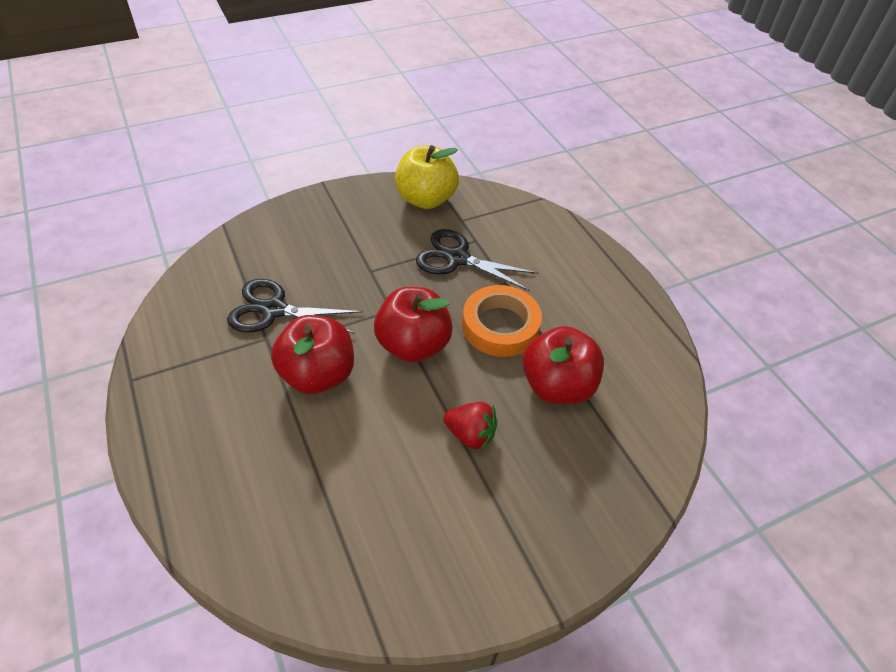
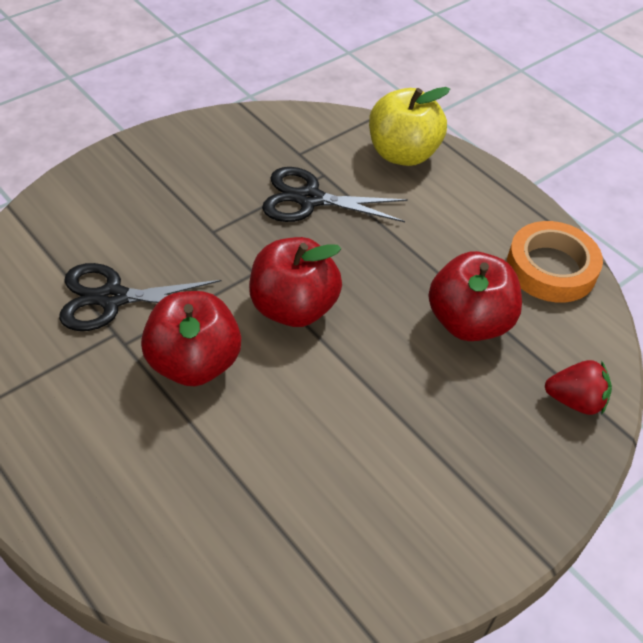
camera: 15 degrees left, 0 degrees up
(425, 199) = (248, 135): yellow apple -> yellow apple (402, 154)
(470, 435) = (392, 394): red strawberry -> red strawberry (575, 401)
(500, 326) = (384, 268): orange tape -> orange tape (551, 268)

